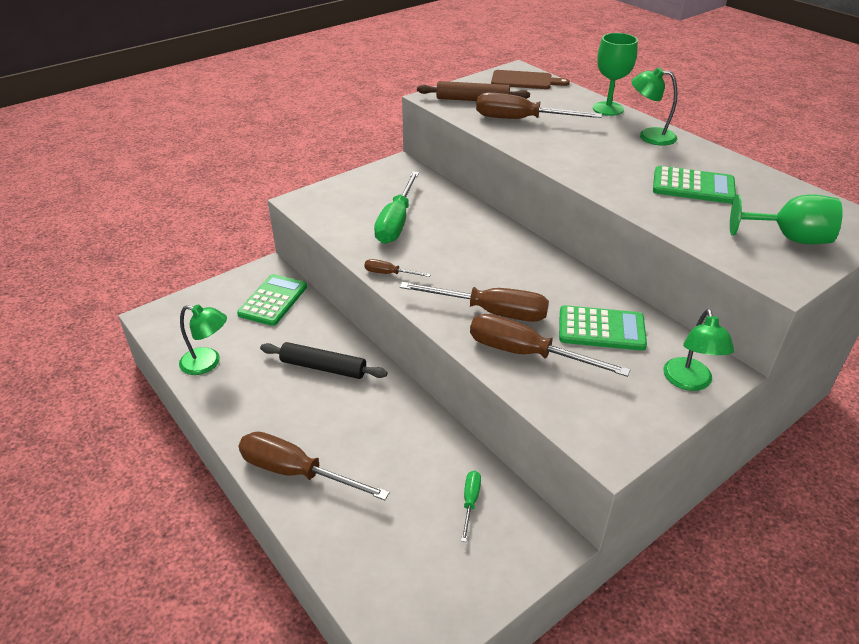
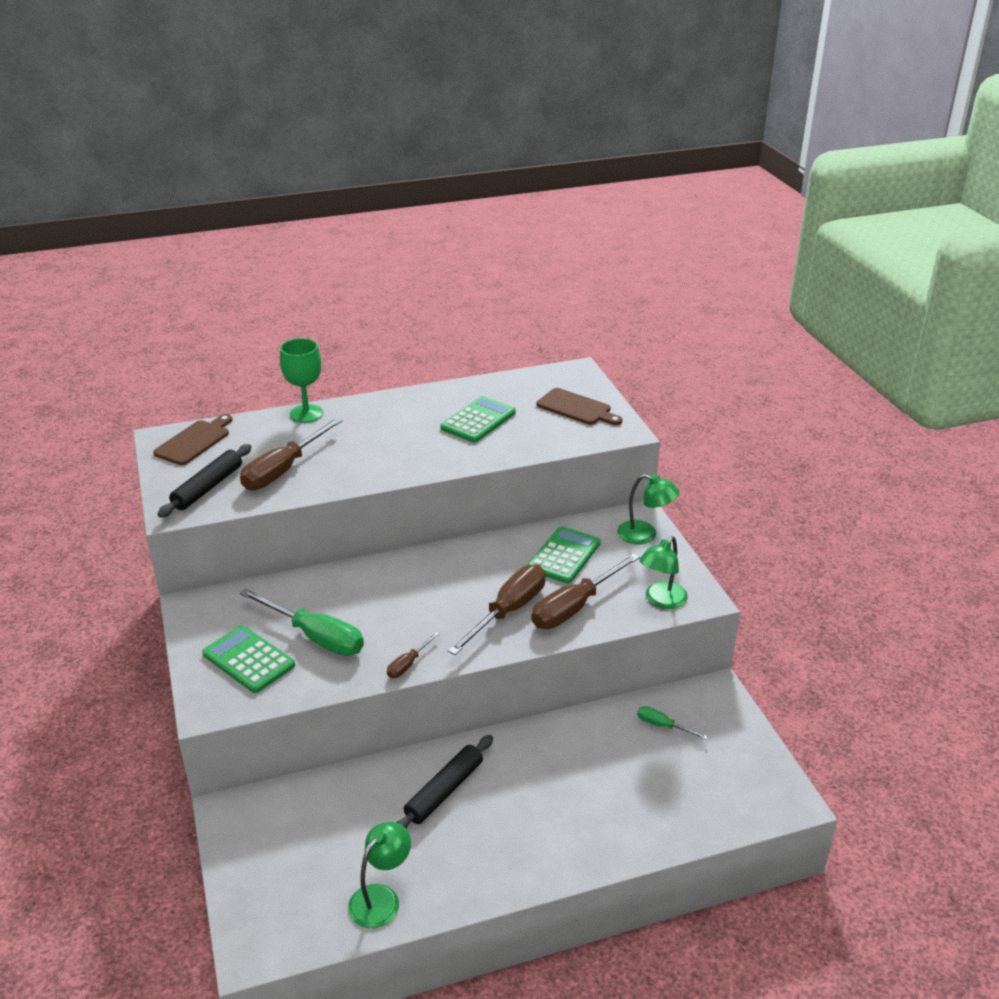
camera: 70 degrees left, 5 degrees down
(273, 300) = (297, 816): green calculator -> green calculator (248, 660)
(296, 472) = (584, 841): brown screwdriver -> none
(472, 100) = (208, 487): brown rolling pin -> black rolling pin
(649, 136) = (378, 411): green lamp -> green lamp (661, 600)
(789, 238) = (576, 408): green goblet -> brown cutting board

